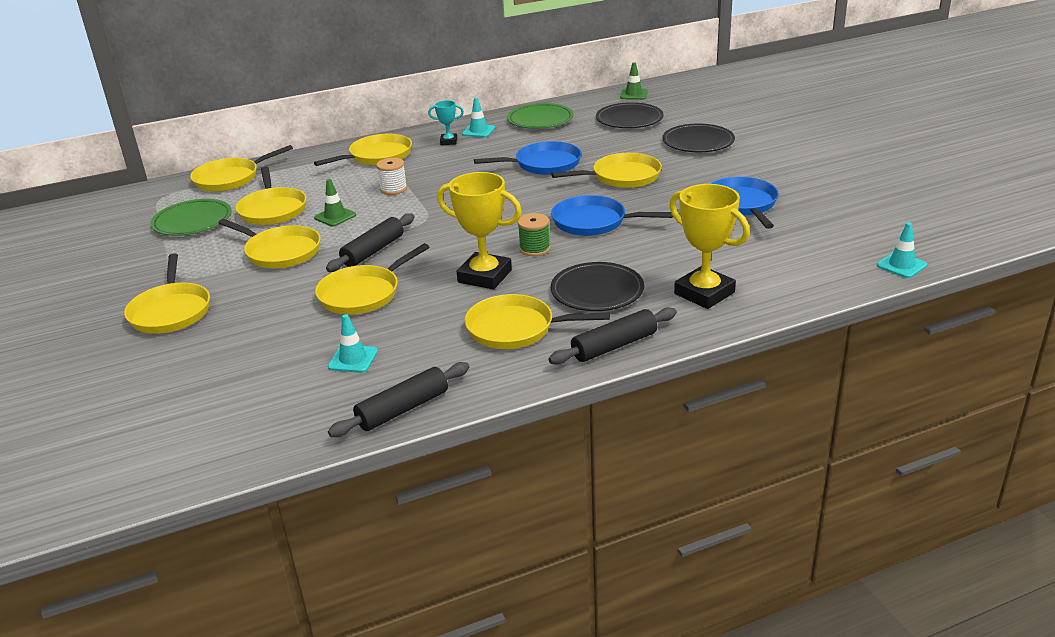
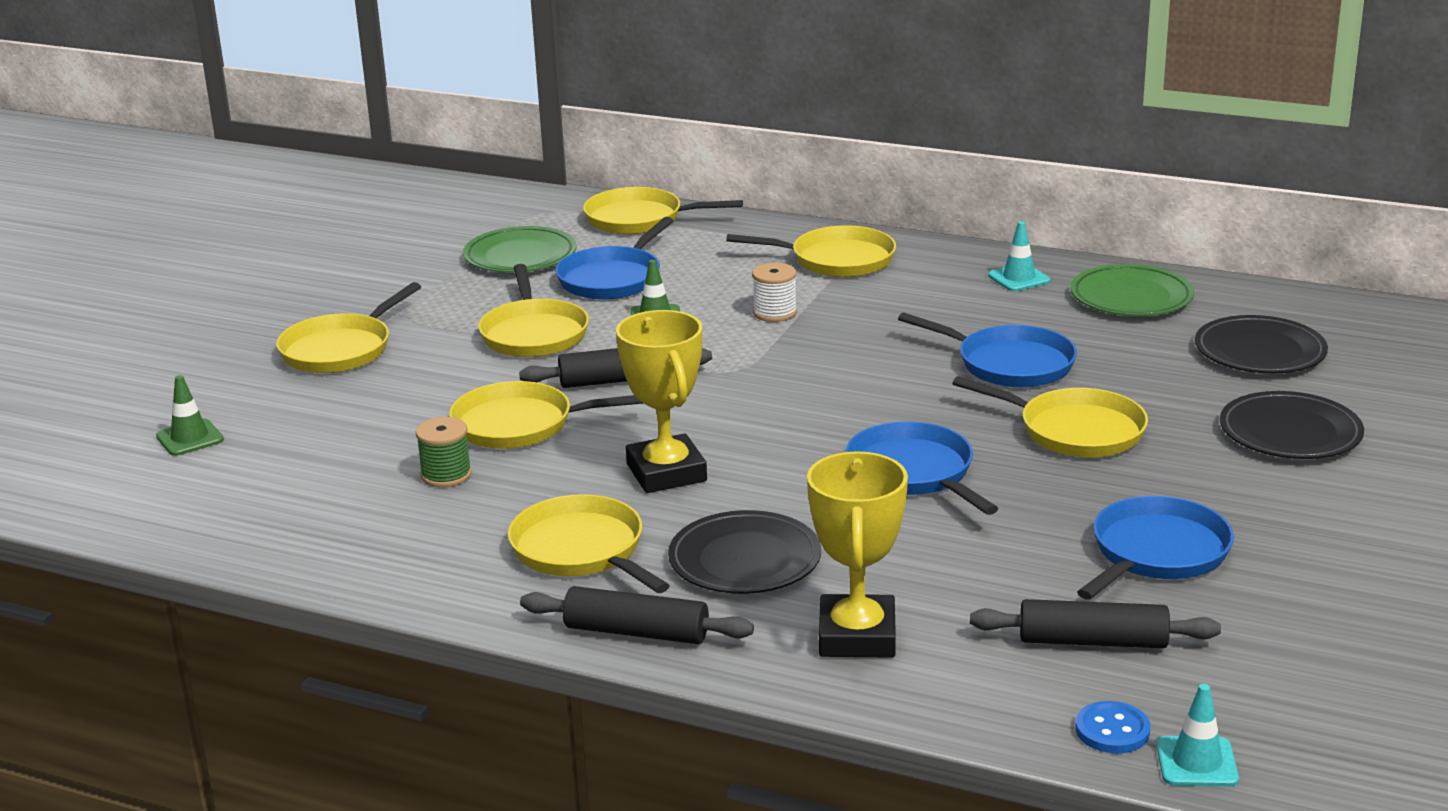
camera: 45 degrees right, 5 degrees down
(272, 210) = (612, 278): yellow pan -> blue pan
(353, 359) = (388, 490): turquoise traffic cone -> none
(403, 409) = (336, 568): black rolling pin -> black rolling pin (1092, 641)
(448, 141) = (954, 277): turquoise trophy -> none
(534, 249) = (780, 469): green spool -> green spool (446, 475)
(633, 94) = (1348, 315): green traffic cone -> green traffic cone (190, 438)
(856, 271) = (1112, 730): none -> blue button

